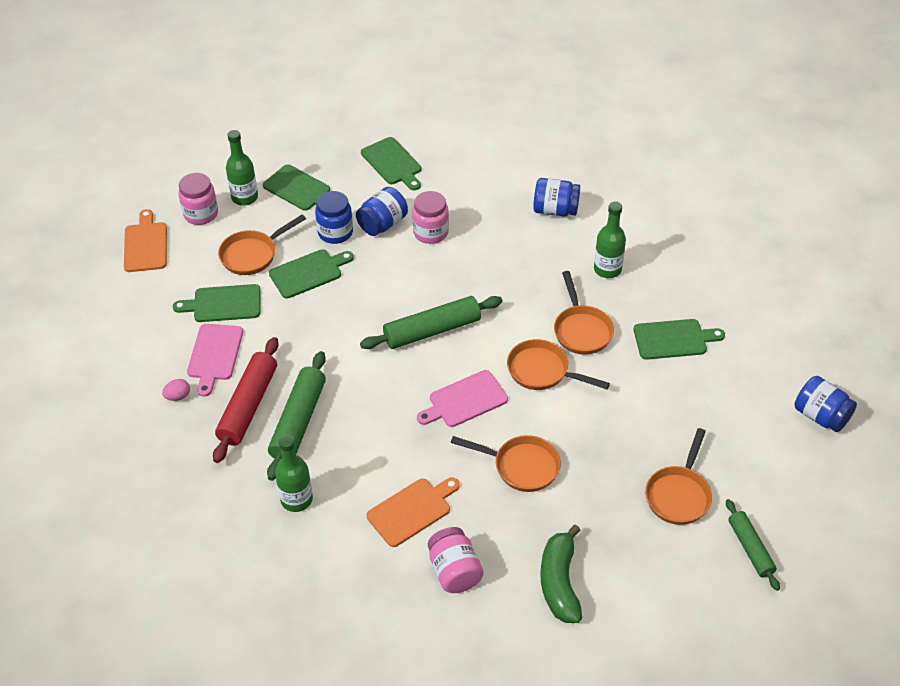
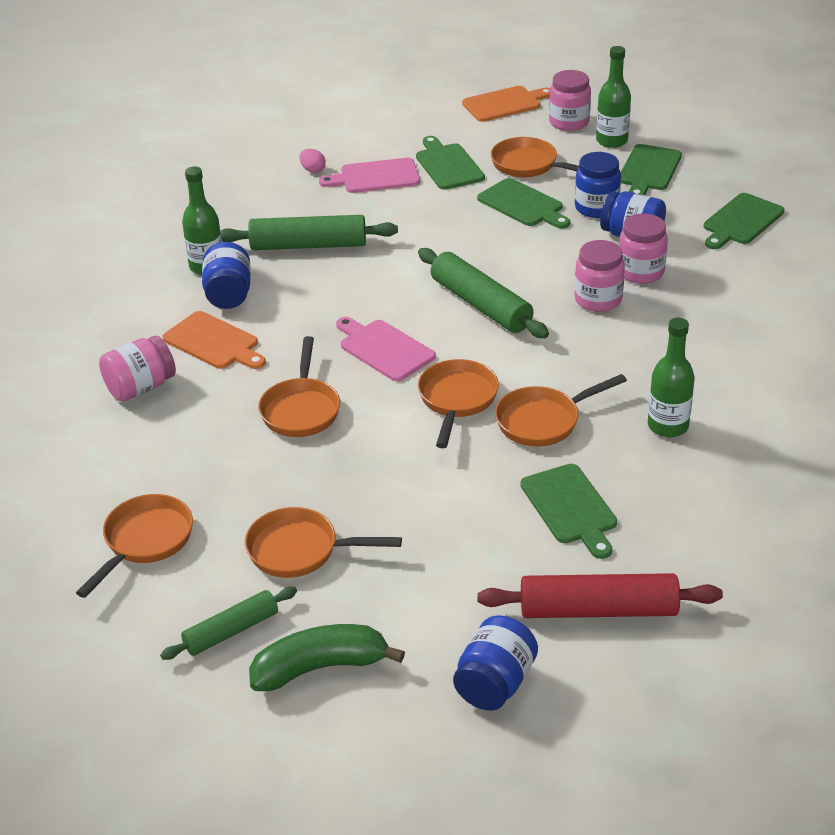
camera: 75 degrees right, 10 degrees down
(248, 406) = (317, 211): red rolling pin -> red rolling pin (598, 609)
(454, 264) = (598, 299): none -> pink jar
(555, 210) = (750, 362): blue jar -> blue jar (228, 294)
(560, 582) = (142, 468): green banana -> green banana (320, 667)
(646, 590) = (145, 541): none -> orange pan

